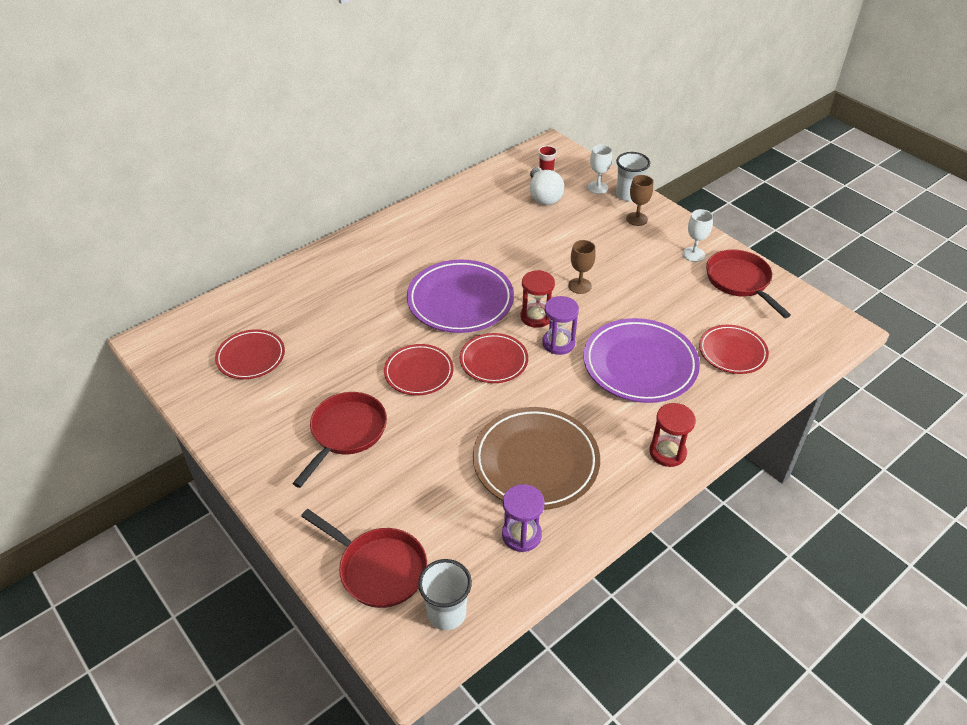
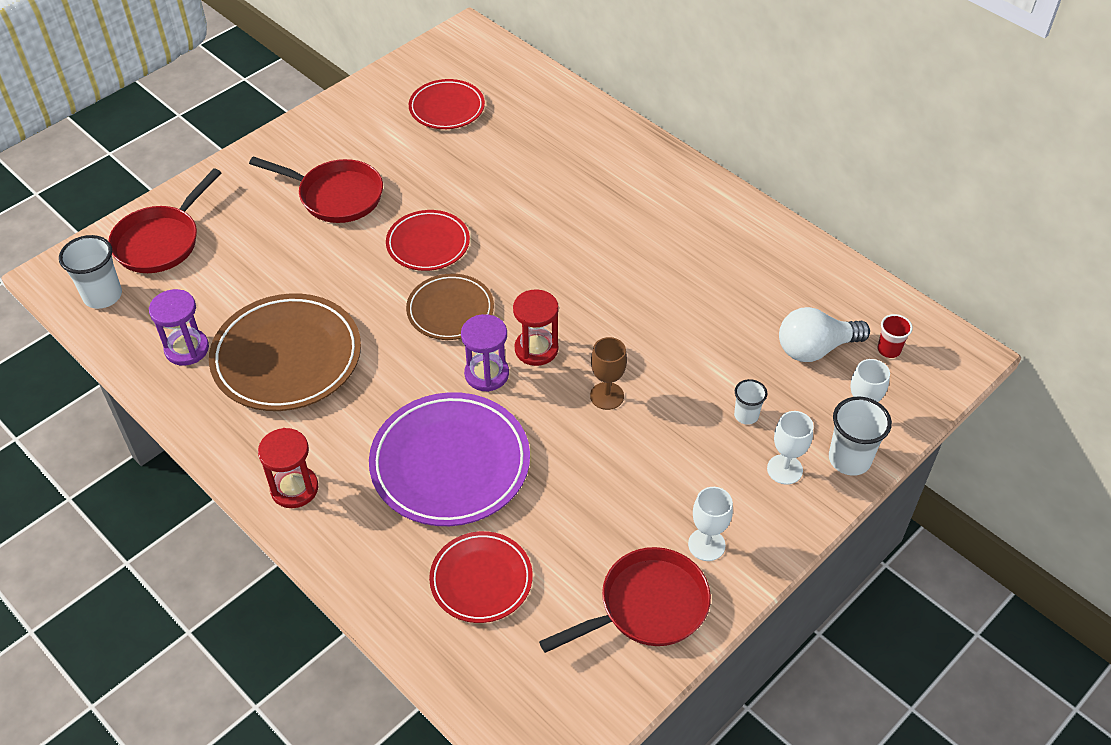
camera: 85 degrees right, 5 degrees up
(460, 300) = (559, 271): purple plate -> none
(493, 361) = (450, 310): red plate -> brown plate
(596, 229) = (746, 415): none -> white cup
(637, 219) = (784, 469): brown goblet -> white goblet

